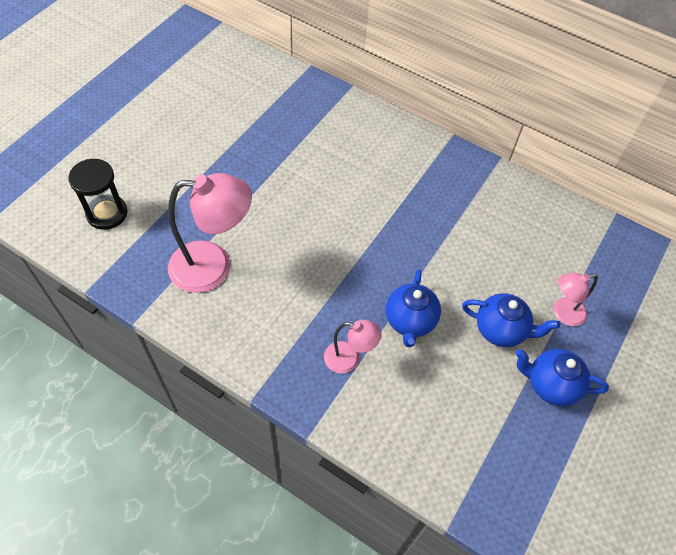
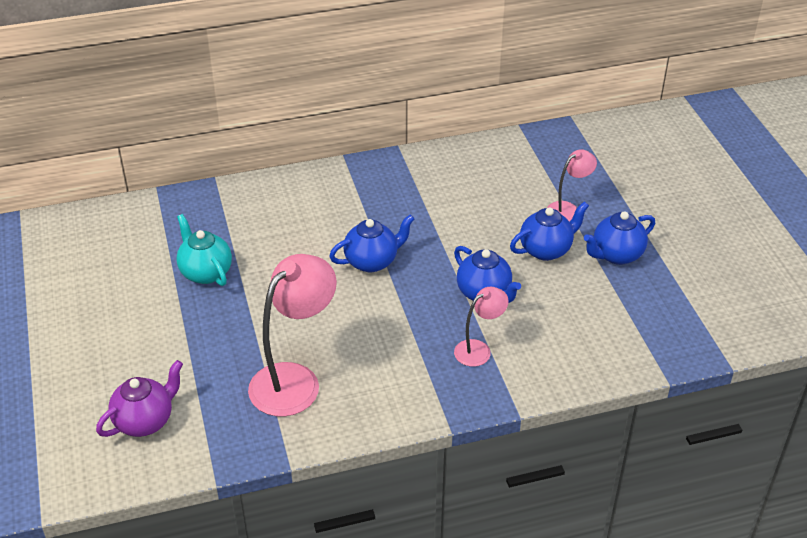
camera: 45 degrees left, 15 degrees down
(107, 213) = (145, 421): black hourglass -> purple teapot
(262, 146) = (205, 272): none -> turquoise teapot
(368, 228) = (372, 261): none -> blue teapot
(563, 313) = (568, 209): pink lamp -> pink lamp turned 150 degrees counterclockwise

